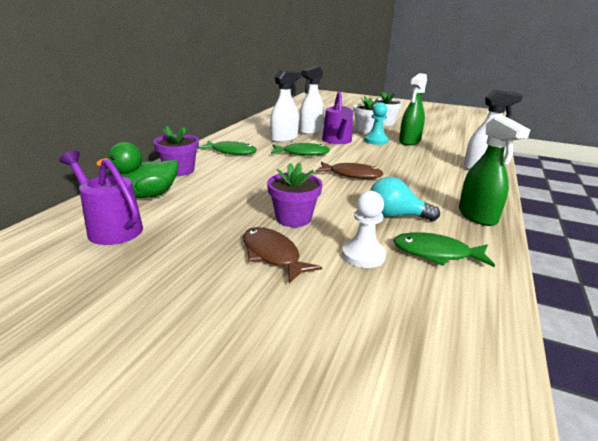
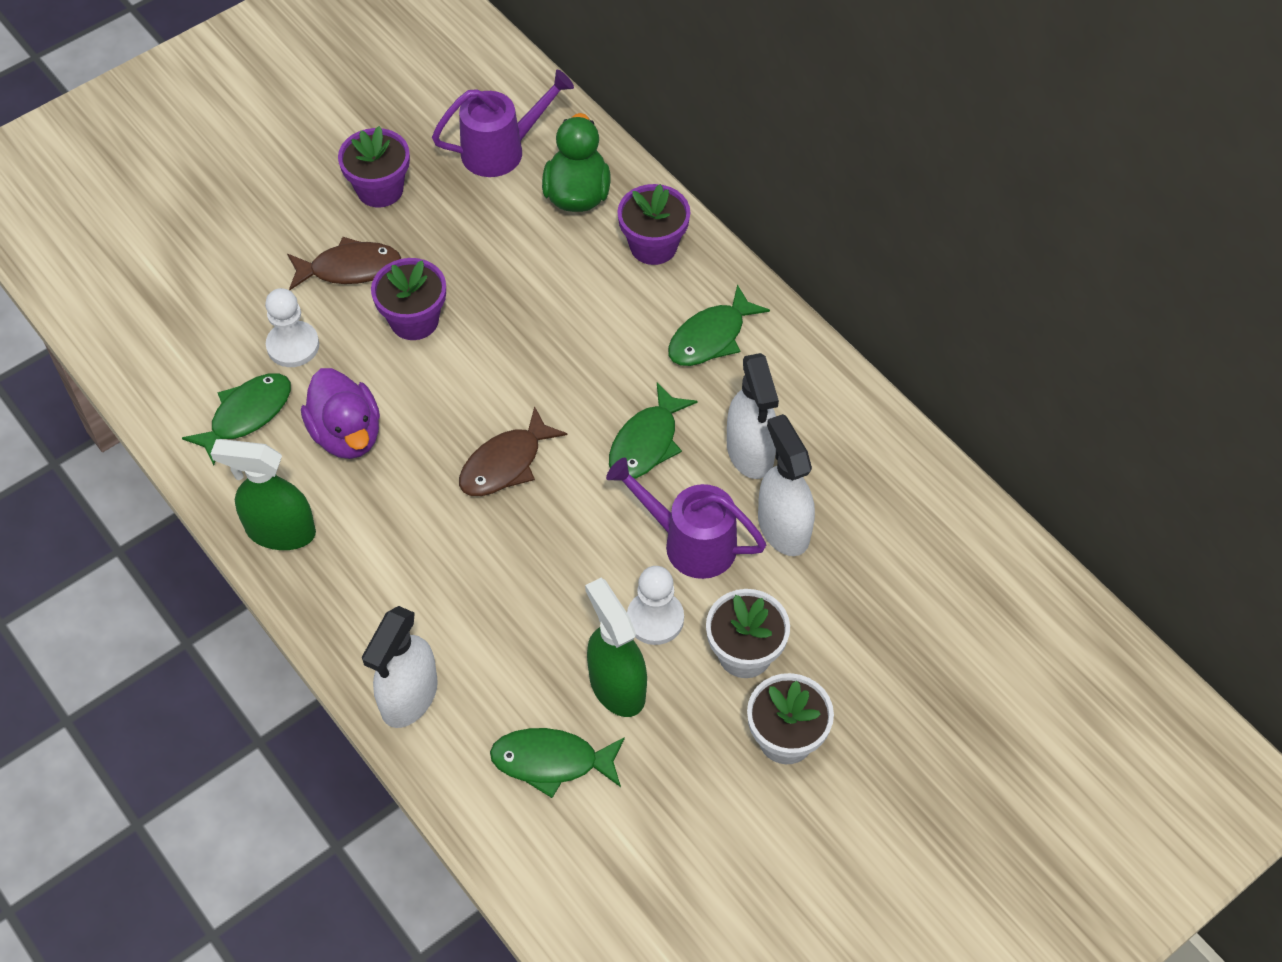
camera: 120 degrees right, 30 degrees up
(178, 268) = (380, 189): none -> purple flower pot
(376, 141) = (655, 619): turquoise pawn -> white pawn
(396, 216) = (347, 434): turquoise light bulb -> purple duck
(452, 145) = (551, 761): none -> green fish

